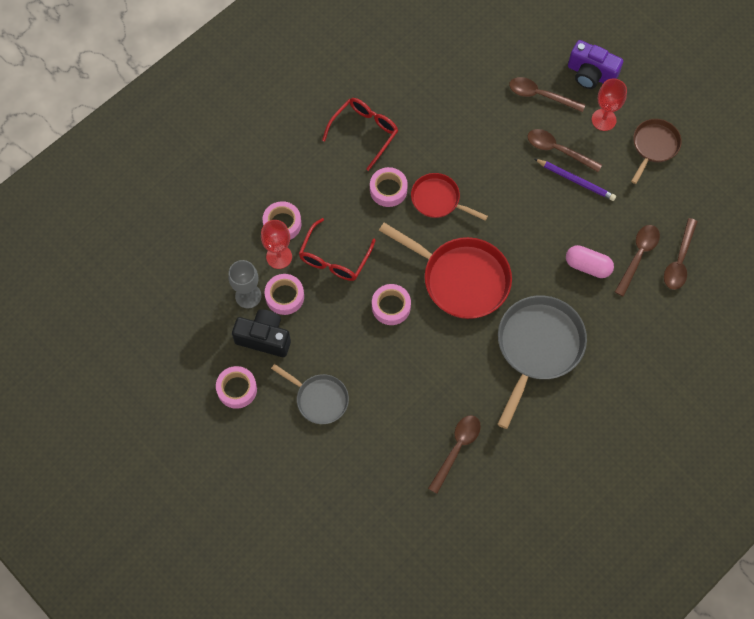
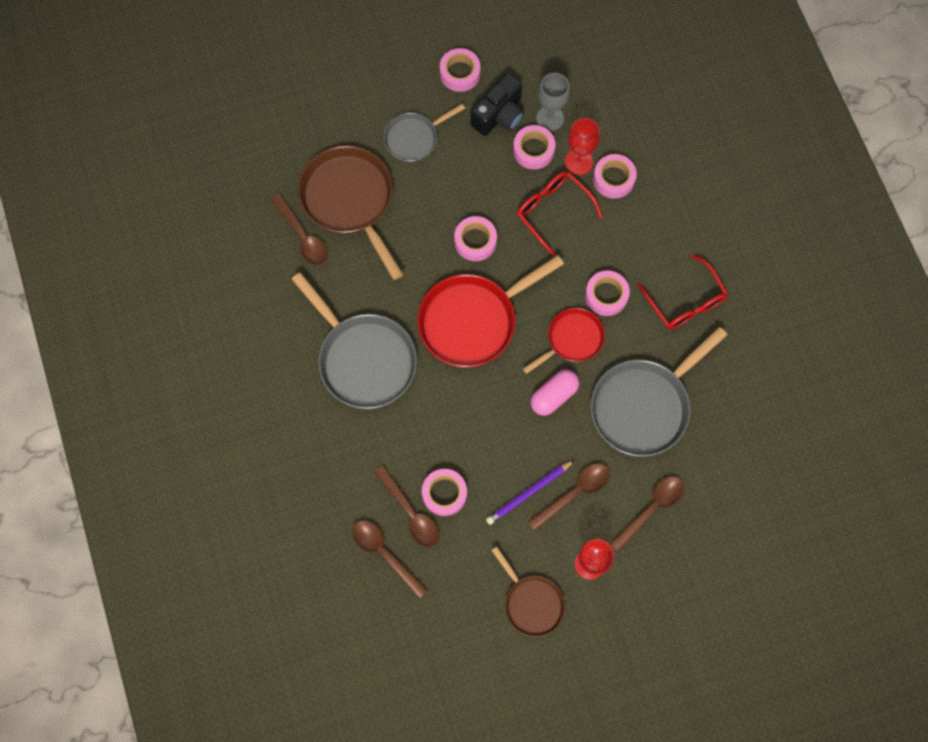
camera: 115 degrees right, 5 degrees up
(405, 425) = (350, 201): none -> brown pan
(464, 129) = (644, 405): none -> grey pan
(587, 266) = (425, 454): pink capsule -> pink capsule (554, 396)
(591, 74) = (654, 580): purple camera -> none
(610, 239) = (444, 493): none -> pink tape

